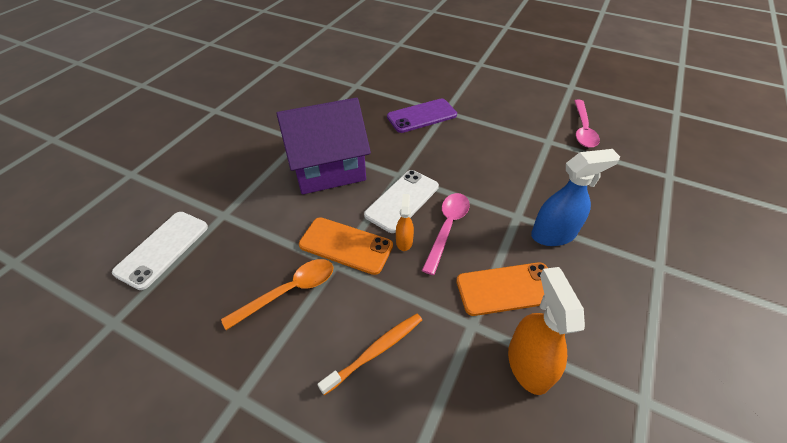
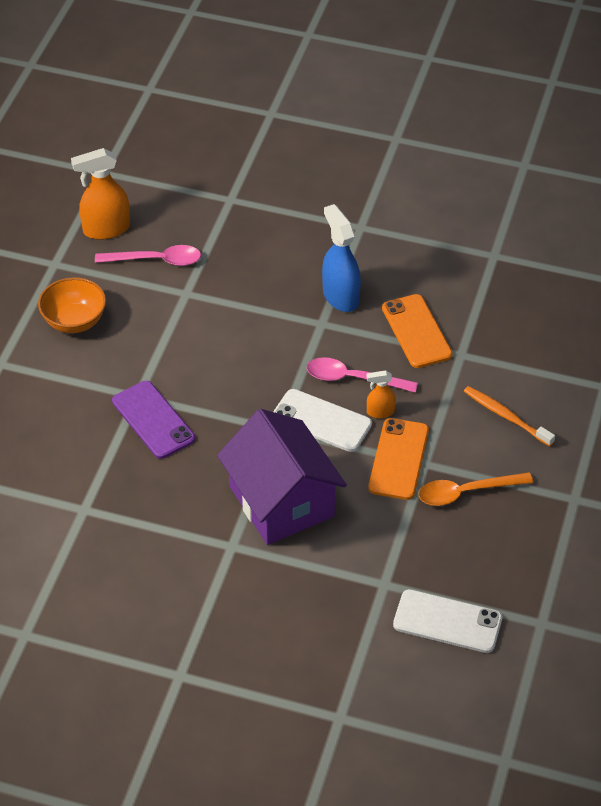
camera: 100 degrees left, 0 degrees up
(289, 291) = (466, 492): orange spoon -> orange spoon turned 60 degrees counterclockwise
(516, 91) = (74, 321): none -> orange bowl
(528, 364) = (486, 319): orange spray bottle -> orange spray bottle (106, 229)

